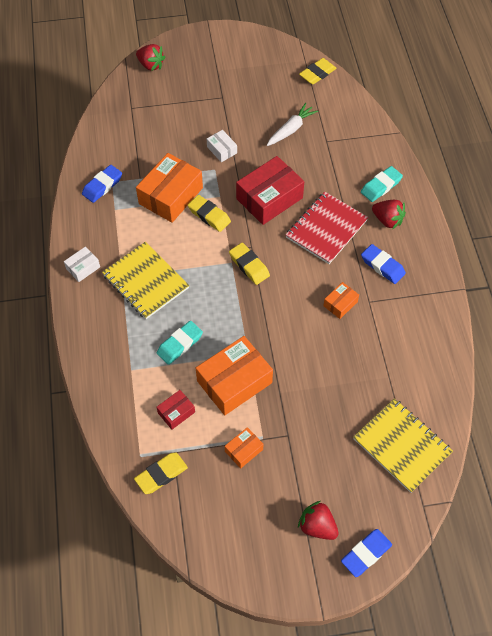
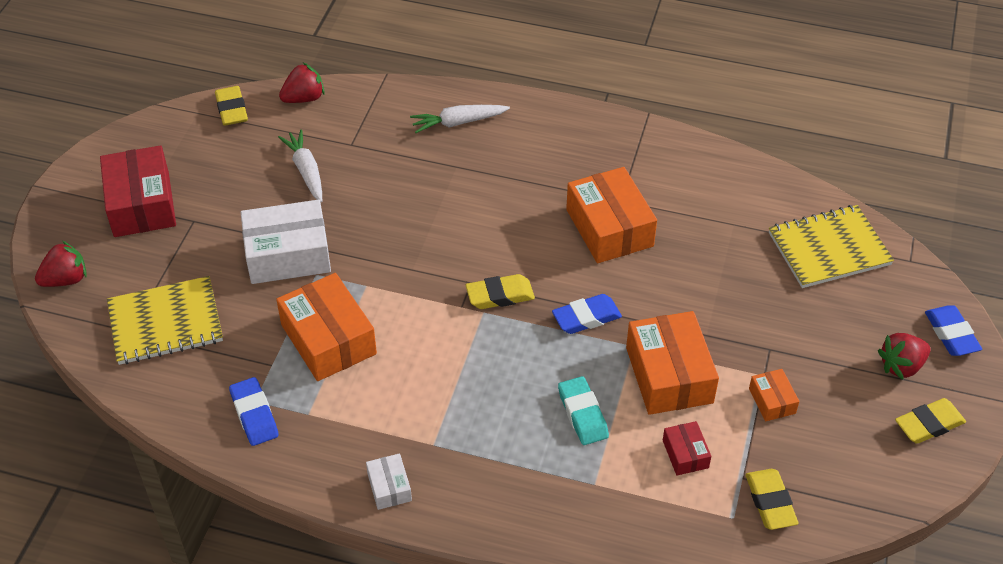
camera: 65 degrees left, 10 degrees down
(145, 281) = (458, 418): yellow notebook -> yellow notebook (165, 323)
(209, 215) = (391, 308): yellow eraser -> yellow eraser (929, 424)
(222, 150) = (288, 255): white box -> white box, size x2.05
(269, 198) = (405, 235): red box -> red box (141, 204)
(326, 229) = (490, 198): red notebook -> none
(340, 304) = (609, 228): orange box -> orange box, size x2.05
(381, 186) = (458, 122): turquoise eraser -> white carrot
(382, 266) = (577, 168): blue eraser -> blue eraser (586, 317)
(387, 220) = (513, 137): red strawberry -> red strawberry (304, 98)

